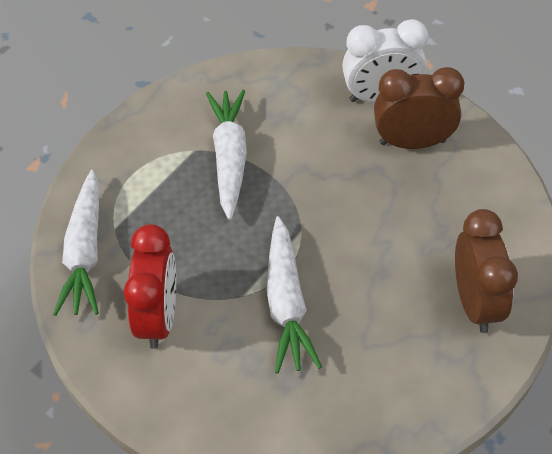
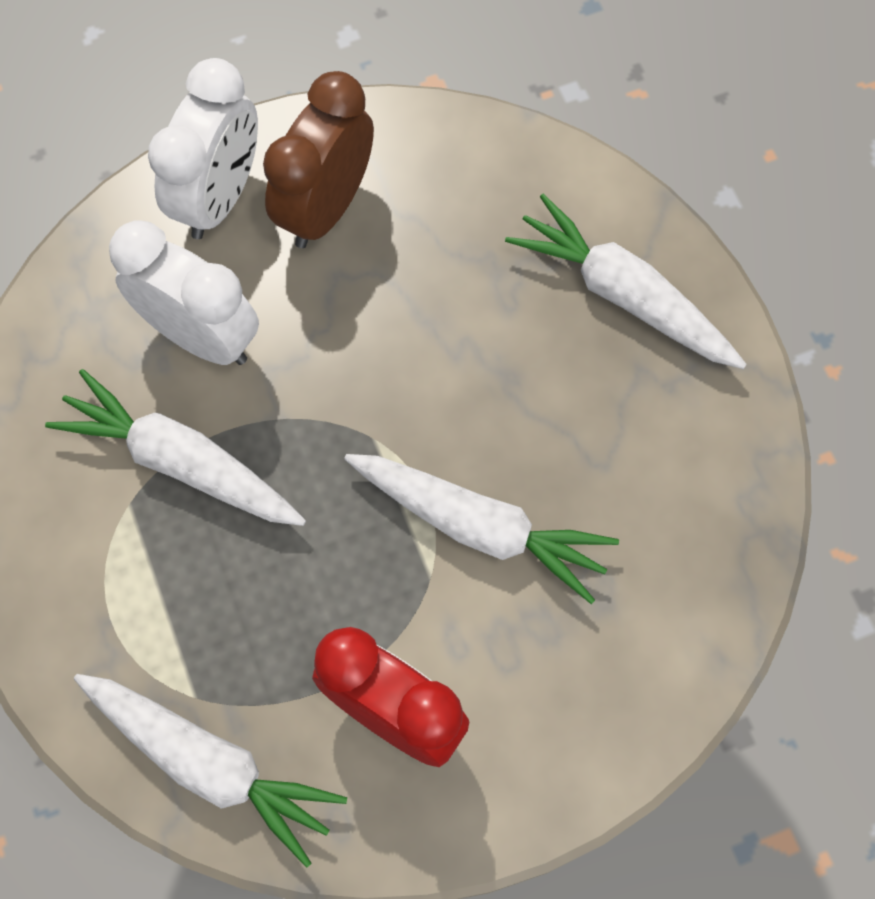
camera: 60 degrees left, 15 degrees up
(301, 130) = (201, 335): none -> white clock
(475, 302) = (623, 295): brown clock -> white carrot

